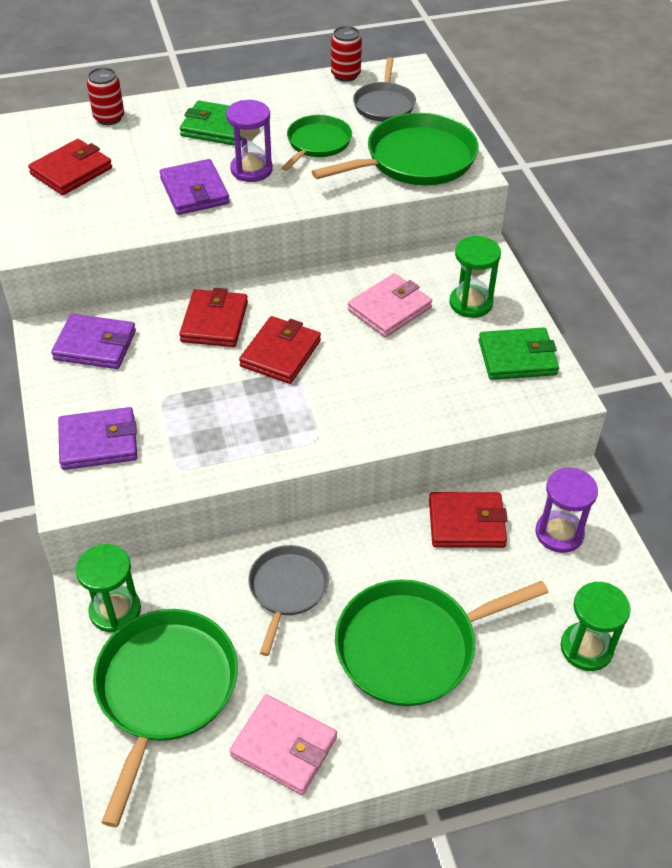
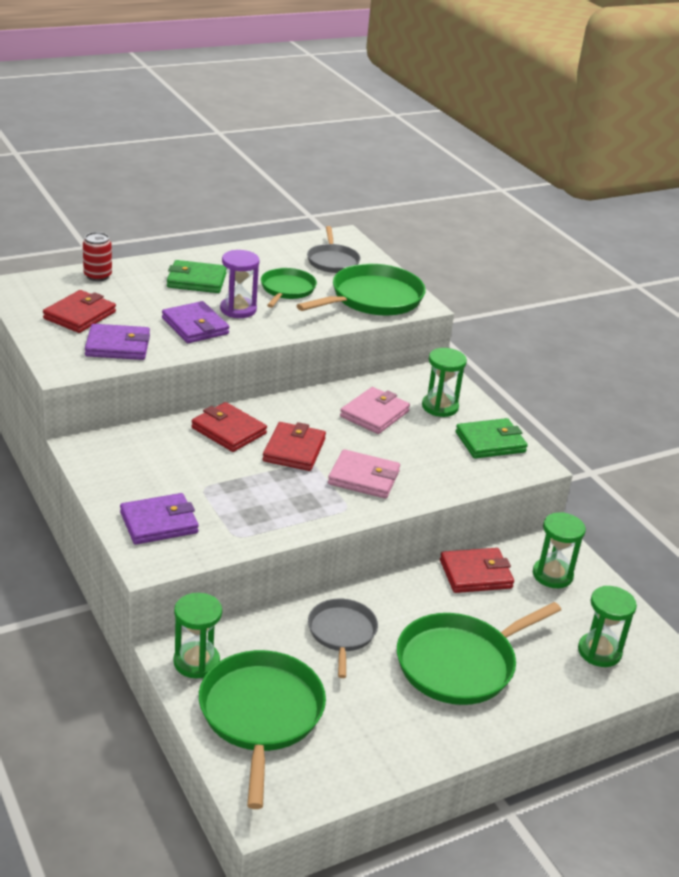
camera: 15 degrees left, 15 degrees down
(95, 345) = (129, 453): purple wallet -> purple wallet (118, 346)
(214, 322) = (228, 431): red wallet -> red wallet turned 45 degrees counterclockwise
(284, 747) = (377, 745): pink wallet -> pink wallet (364, 478)
(345, 75) = (292, 241): red can -> none
(559, 533) = (552, 575): purple hourglass -> green hourglass

